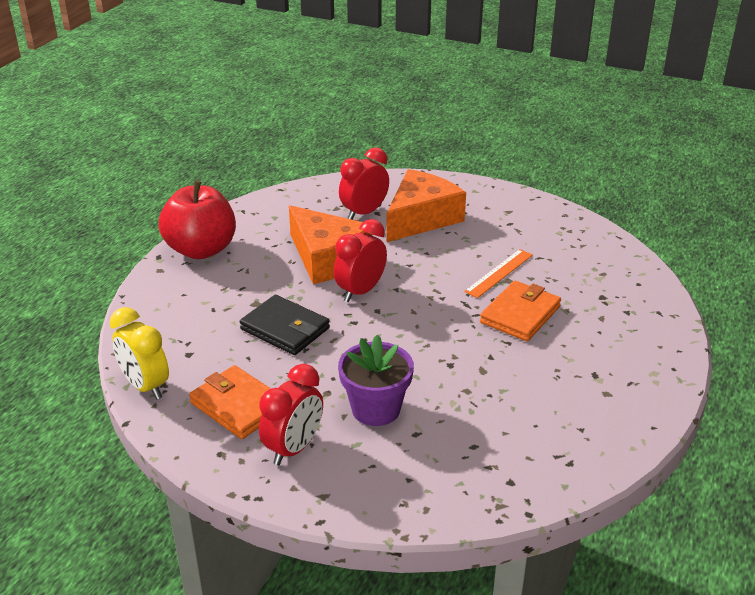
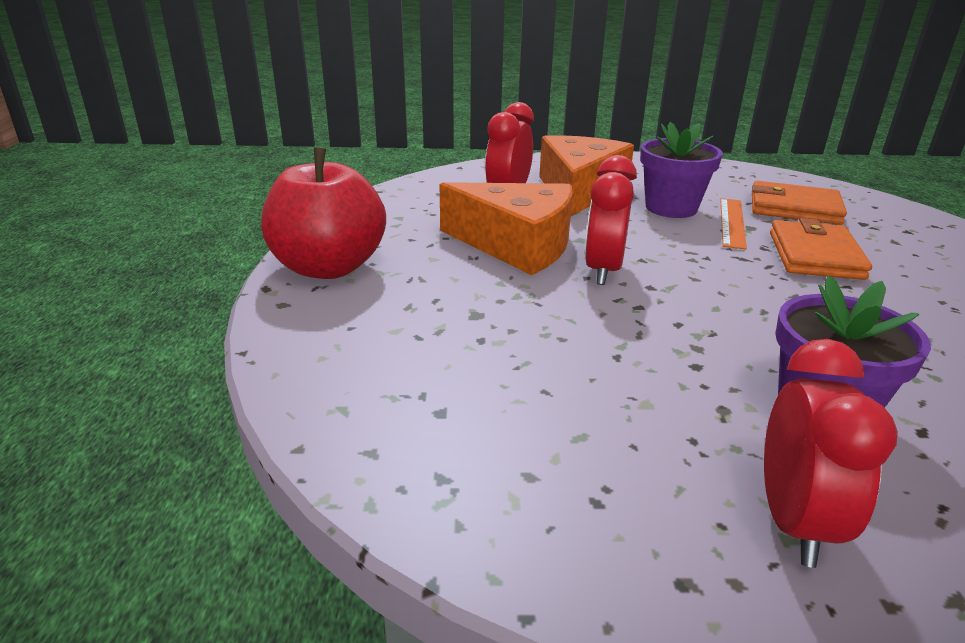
camera: 25 degrees left, 5 degrees down
(145, 386) = (411, 492): yellow clock -> none
(238, 406) = (615, 475): orange wallet -> orange wallet (794, 208)
(285, 329) = (556, 337): black wallet -> none
(470, 250) = (671, 208): none -> purple flower pot

